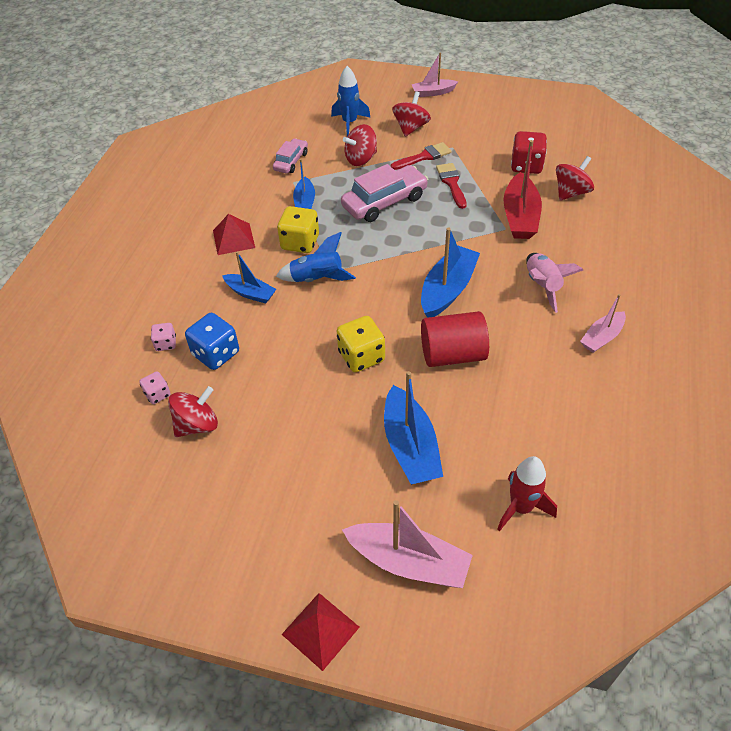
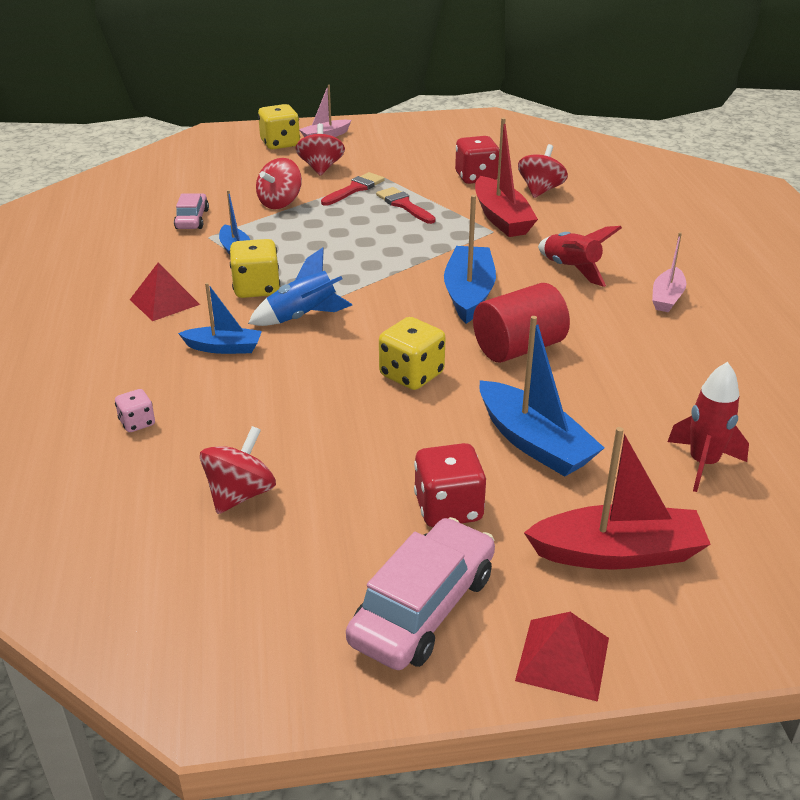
camera: 25 degrees left, 15 degrees down
(157, 394) = (160, 477): pink dice -> none
(216, 354) = (217, 416): blue dice -> none
(319, 483) = (448, 508): none -> red dice
(349, 123) = (243, 175): blue rocket -> none
(384, 202) = (336, 234): pink car -> pink car (423, 608)
(394, 94) = (280, 144): none -> yellow dice
(408, 562) = (617, 553): pink boat -> red boat
(542, 286) = (571, 269): pink rocket -> red rocket

